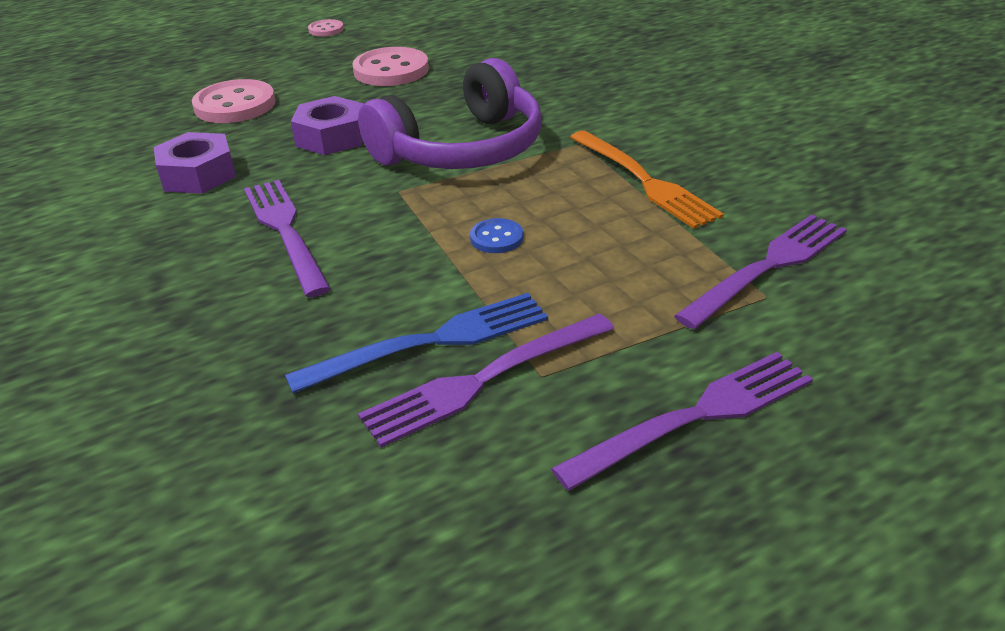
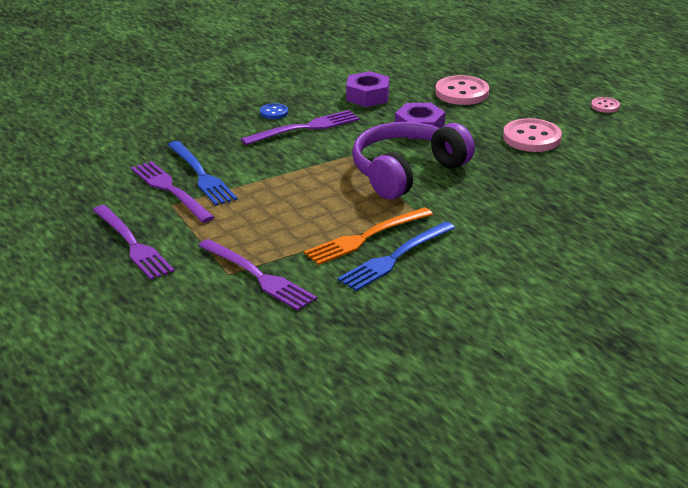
camera: 85 degrees right, 5 degrees down
(462, 149) = (406, 172): purple headphones -> purple headphones turned 90 degrees clockwise
(496, 238) = (295, 188): blue button -> blue button (274, 112)
(695, 162) = (394, 258): none -> blue fork

